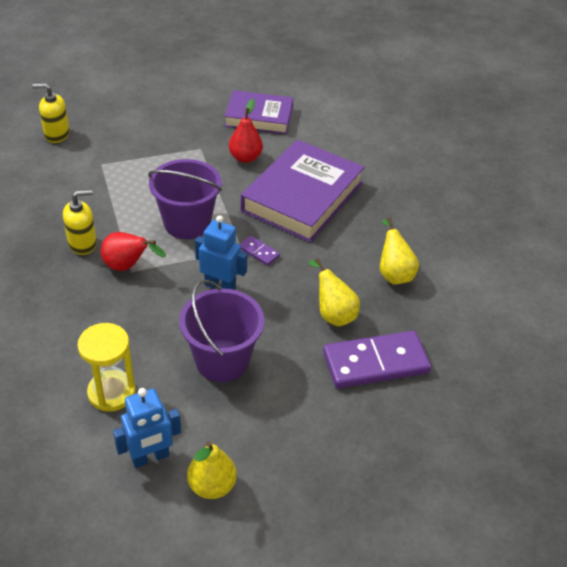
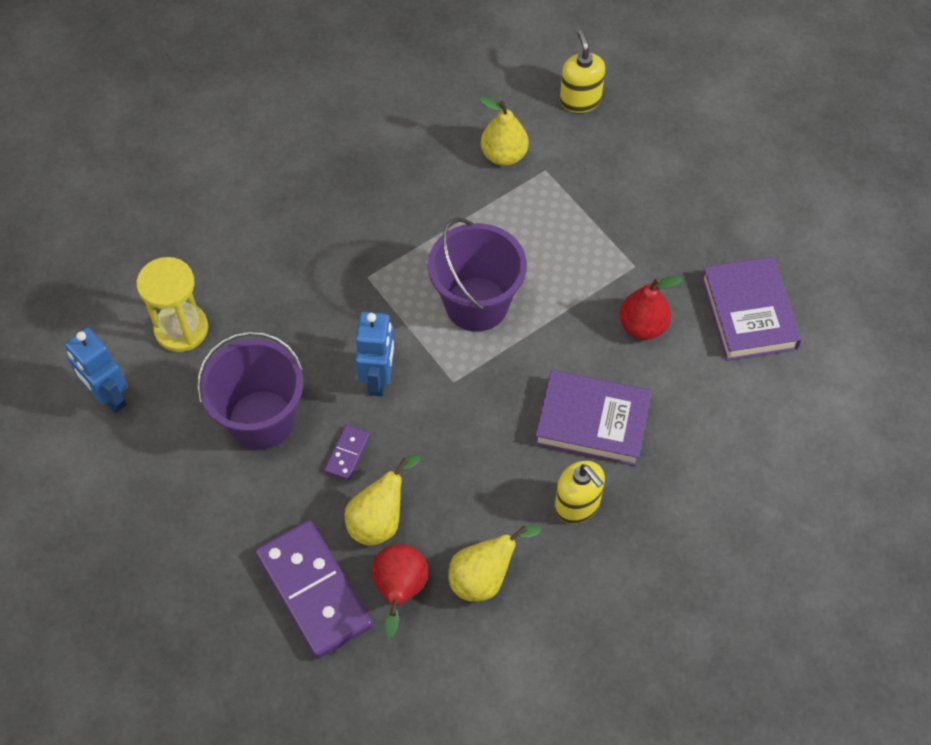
camera: 75 degrees right, 15 degrees up
(83, 244) = (392, 211): yellow soap dispenser -> yellow soap dispenser (577, 505)
(128, 266) = (373, 271): red pear -> red pear (399, 591)
(212, 486) = (89, 466): yellow pear -> yellow pear (503, 155)
(259, 252) = (457, 402): purple domino -> purple domino (347, 453)
(302, 197) = (592, 422): purple book -> purple book, size x0.64

